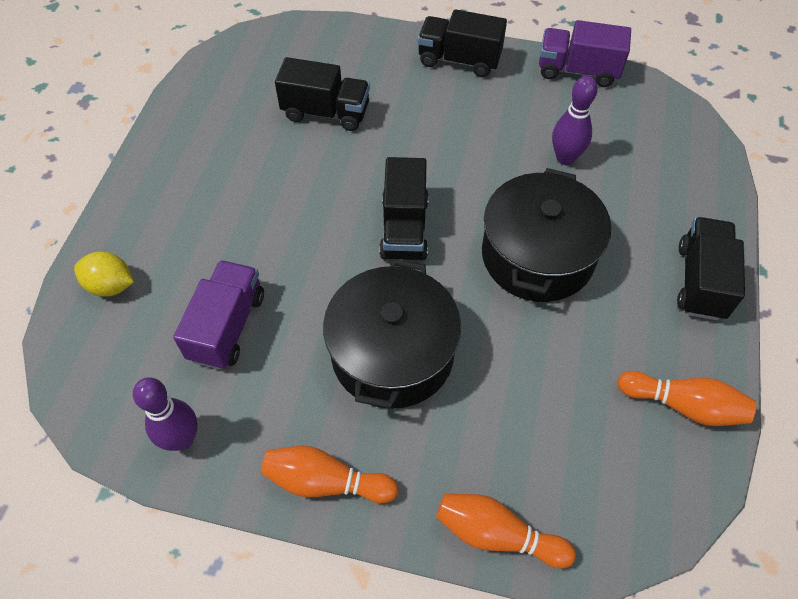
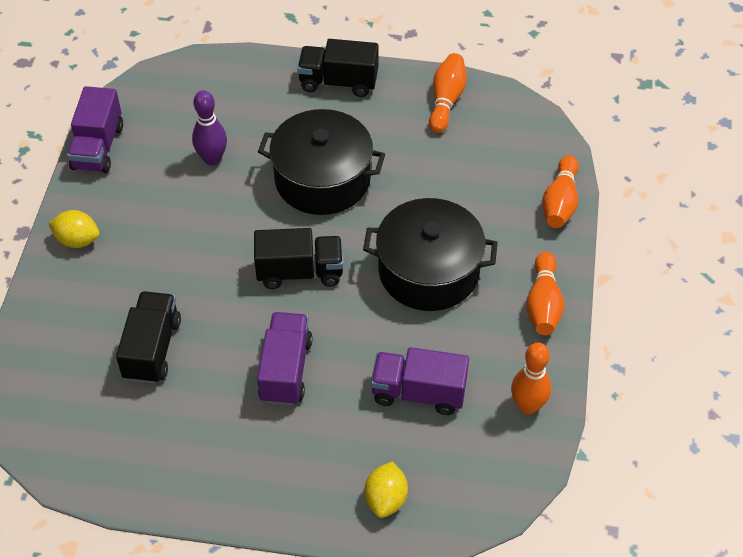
camera: 95 degrees left, 5 degrees down
(182, 439) = (527, 406): purple bowling pin -> orange bowling pin
(281, 211) = (285, 370): none -> purple truck
(459, 60) = (77, 240): black truck -> yellow lemon

